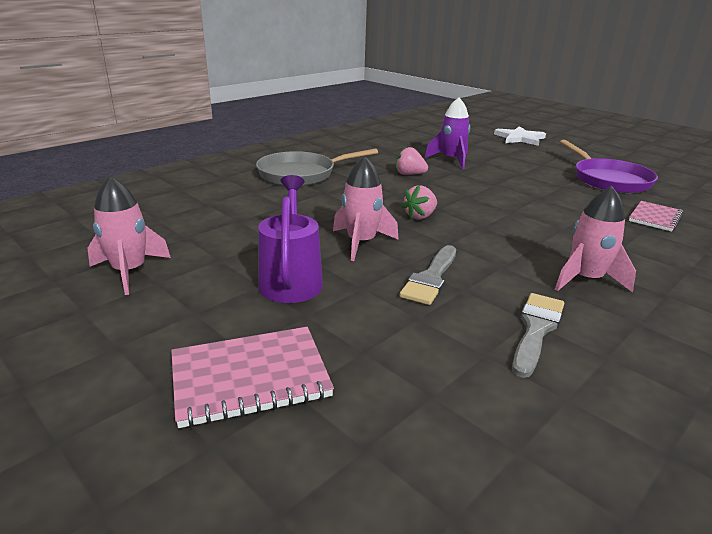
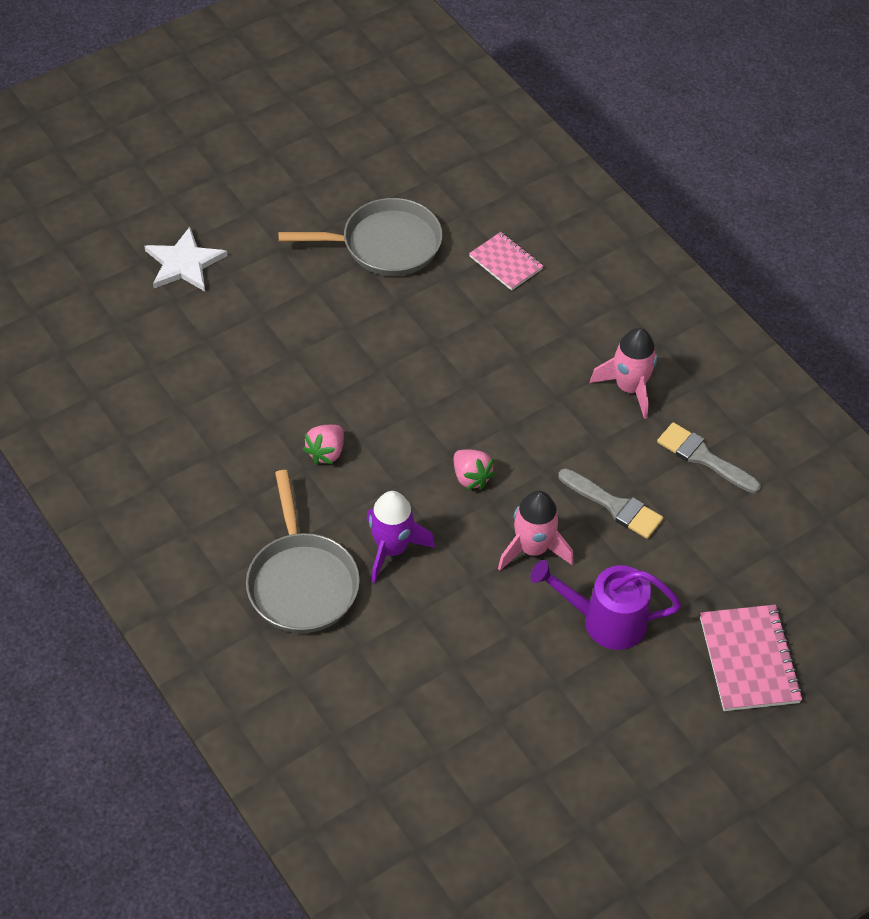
camera: 80 degrees left, 25 degrees up
(129, 271) = (574, 764): pink rocket -> none
(451, 160) = (274, 386): purple rocket -> purple rocket (391, 549)
(608, 180) = (385, 244): purple pan -> grey pan

